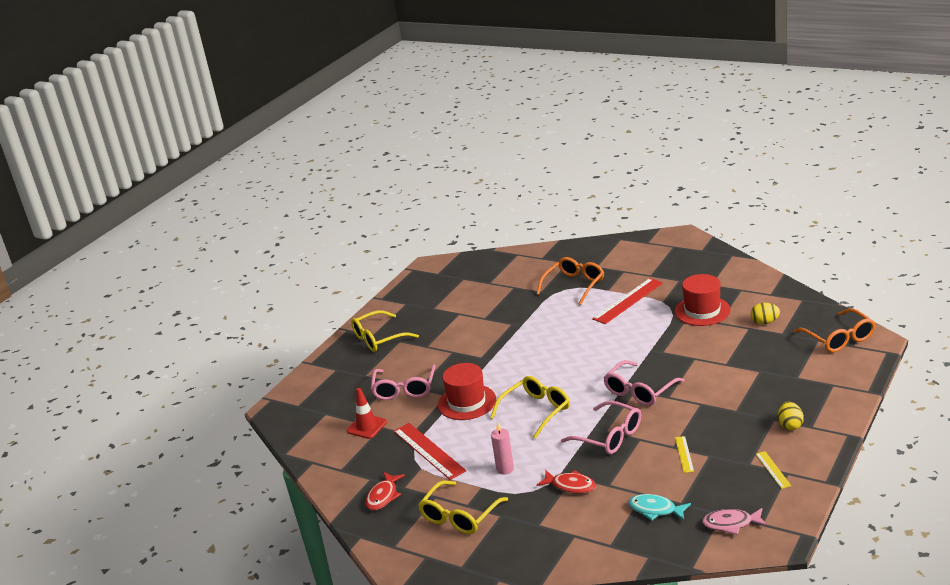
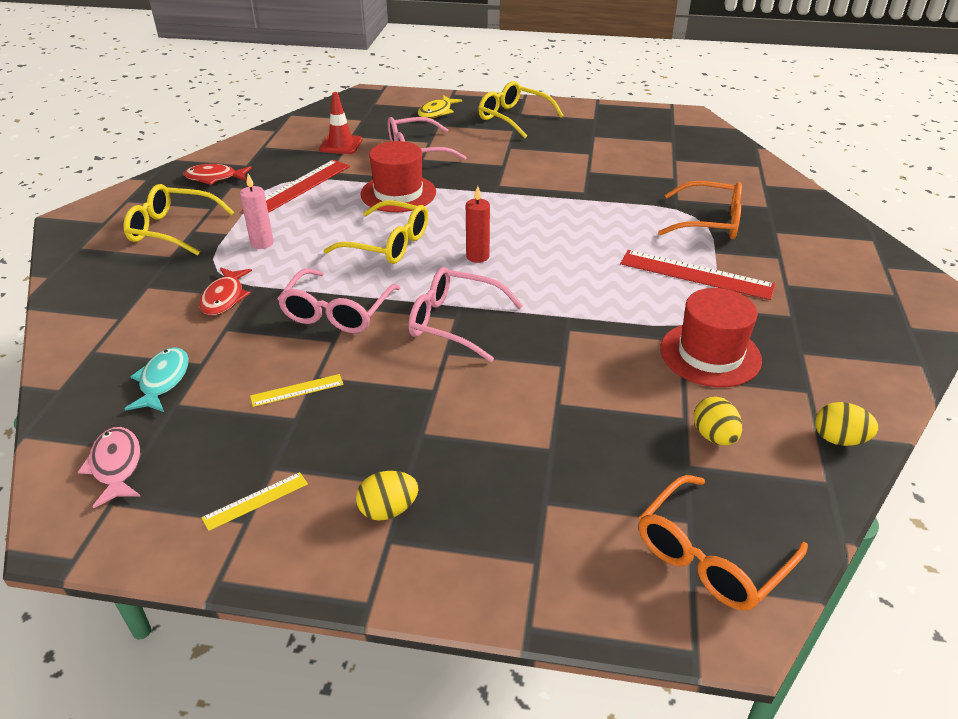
camera: 65 degrees right, 10 degrees up
(341, 374) = (436, 112): none -> yellow fish
(570, 375) = (477, 256): none -> red candle
(776, 290) = (839, 439): none -> yellow egg

